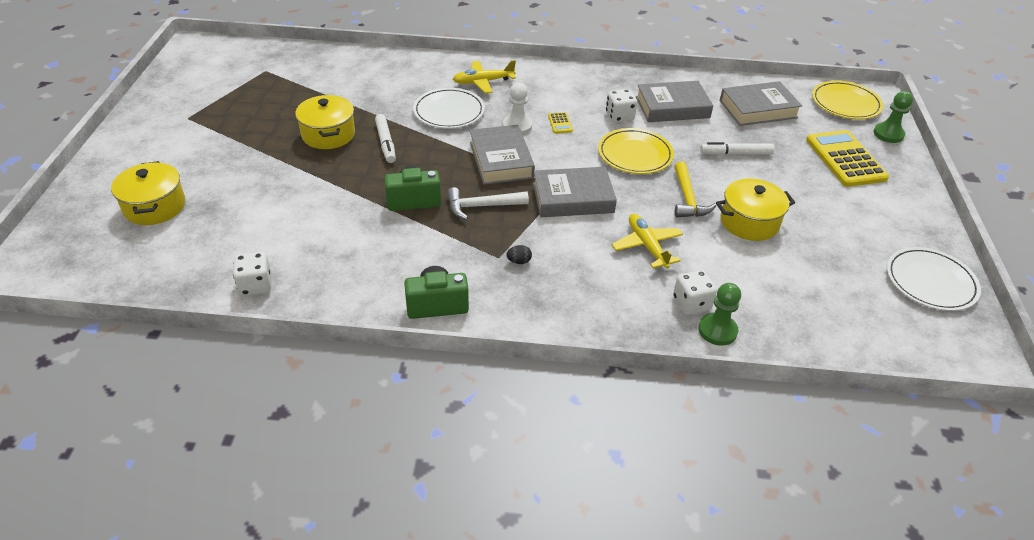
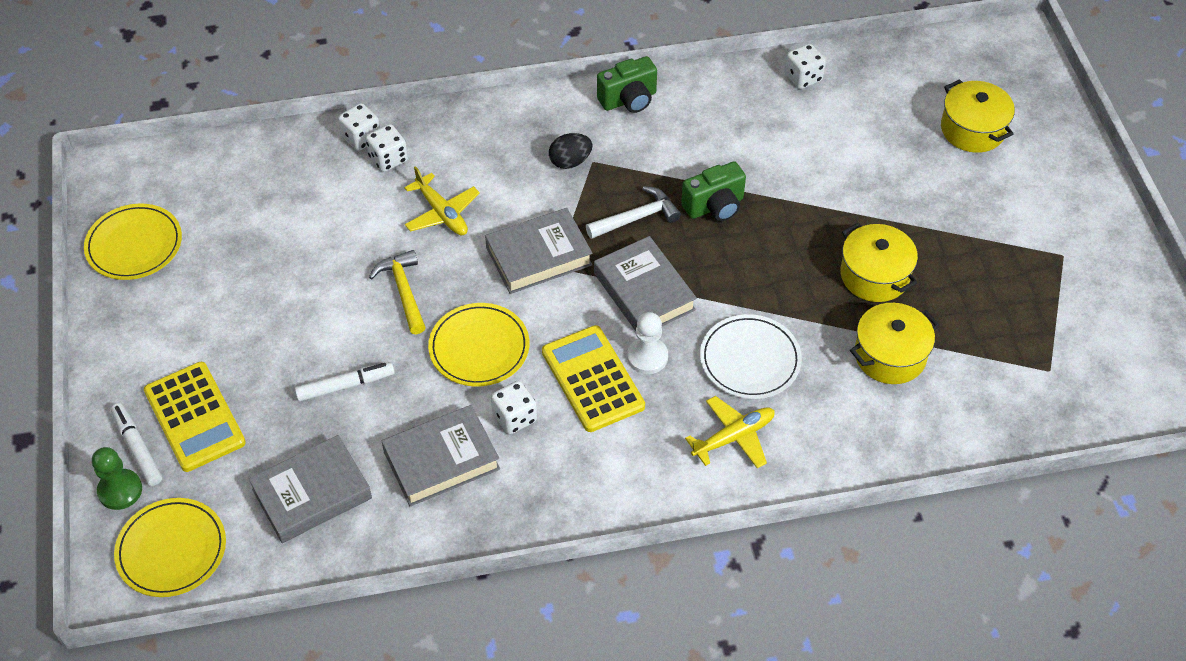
camera: 165 degrees right, 10 degrees up
(386, 142) = (797, 281): white marker -> white marker (137, 449)
(519, 261) = (570, 162): black egg -> black egg, size x1.68
(560, 123) = (592, 379): yellow calculator -> yellow calculator, size x2.40
(717, 330) = (361, 138): green pawn -> white dice
(749, 222) = (329, 275): yellow pot -> yellow pot (890, 355)
(930, 282) = (134, 245): white plate -> yellow plate

